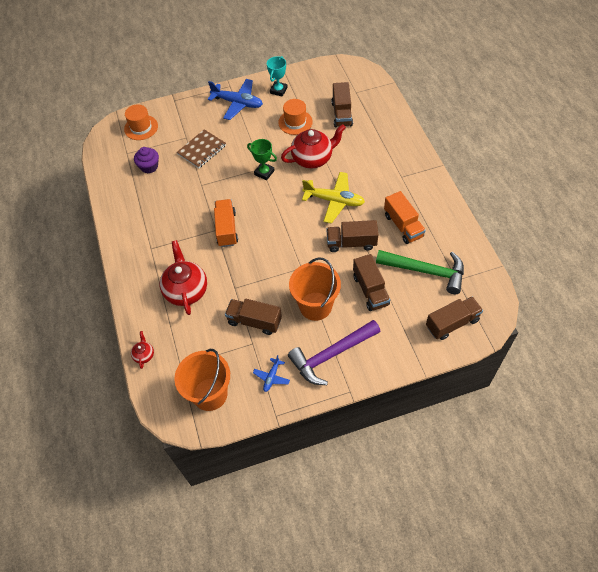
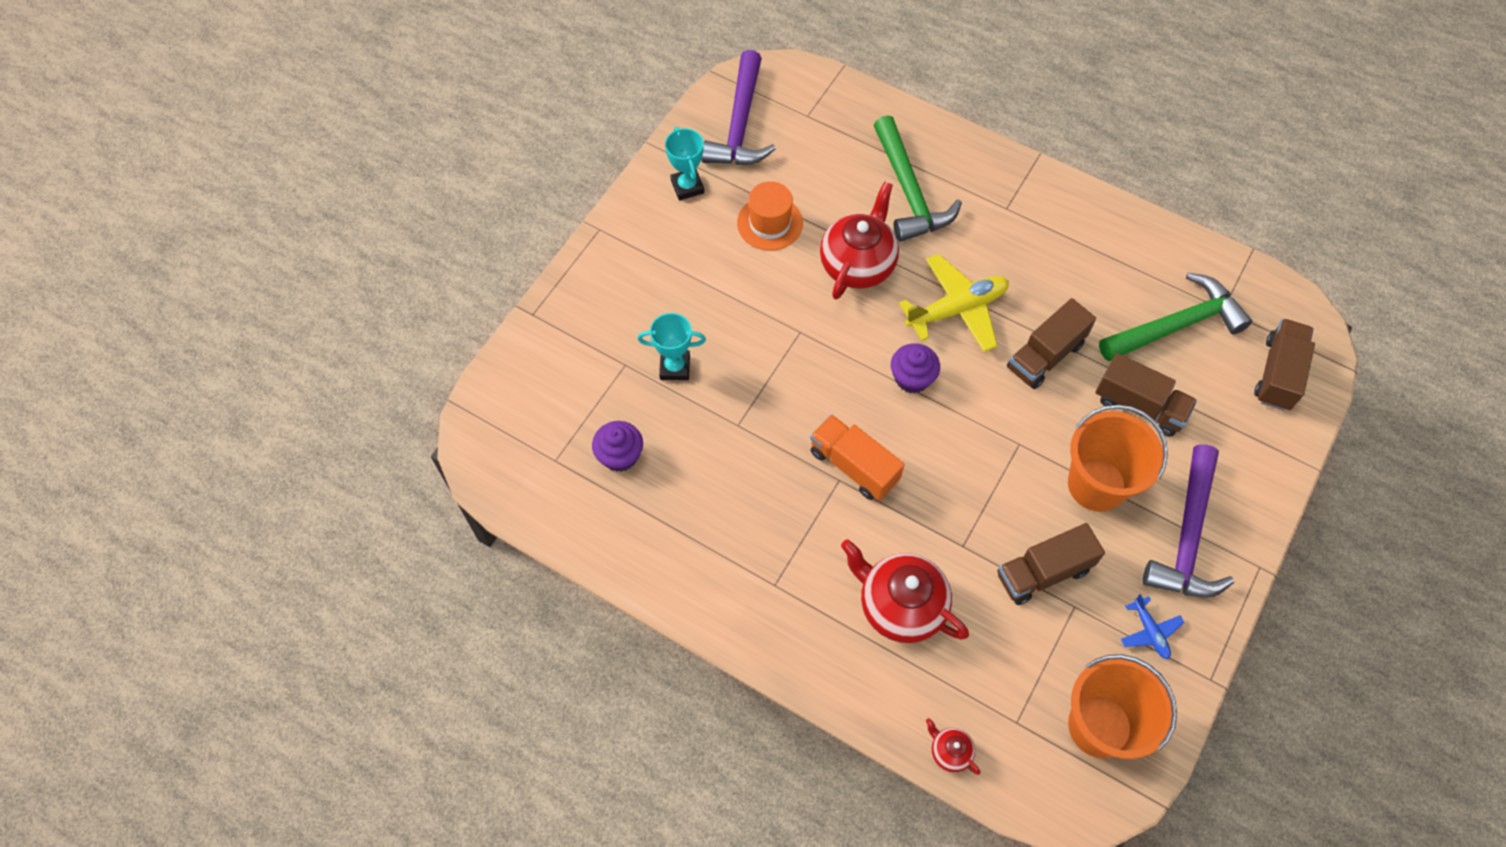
camera: 45 degrees left, 5 degrees up
(141, 127) = (529, 399): orange hat -> none
(202, 150) = (675, 367): brown notebook -> turquoise trophy
(237, 103) = (645, 250): blue plane -> none
(264, 172) = (811, 336): green trophy -> none
(286, 213) = (912, 378): none -> purple cupcake
(324, 80) = (740, 125): none -> purple hammer
(342, 114) = (824, 164): brown truck -> none
(366, 145) = (909, 192): none -> green hammer
(403, 225) = (1083, 280): orange truck -> none

